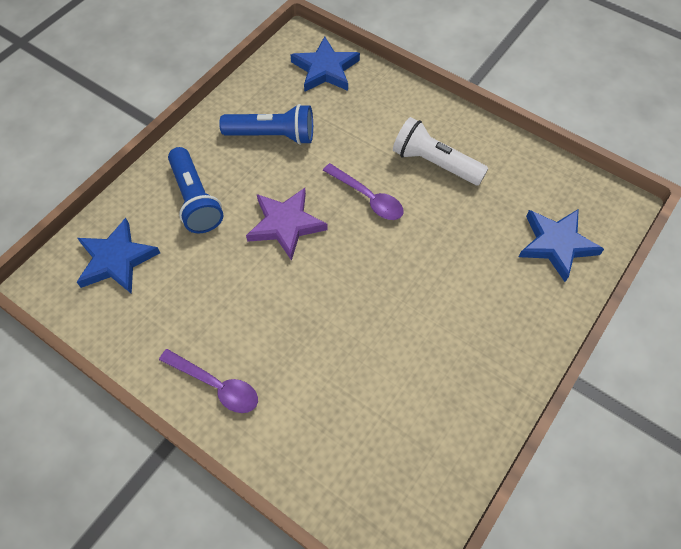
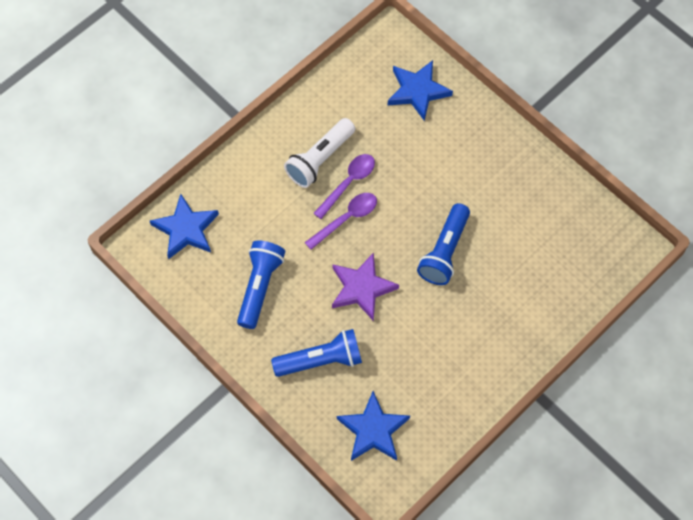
camera: 80 degrees left, 5 degrees up
(216, 386) = (502, 356): purple spoon -> purple spoon (348, 183)
(347, 302) = (444, 252): none -> blue flashlight

